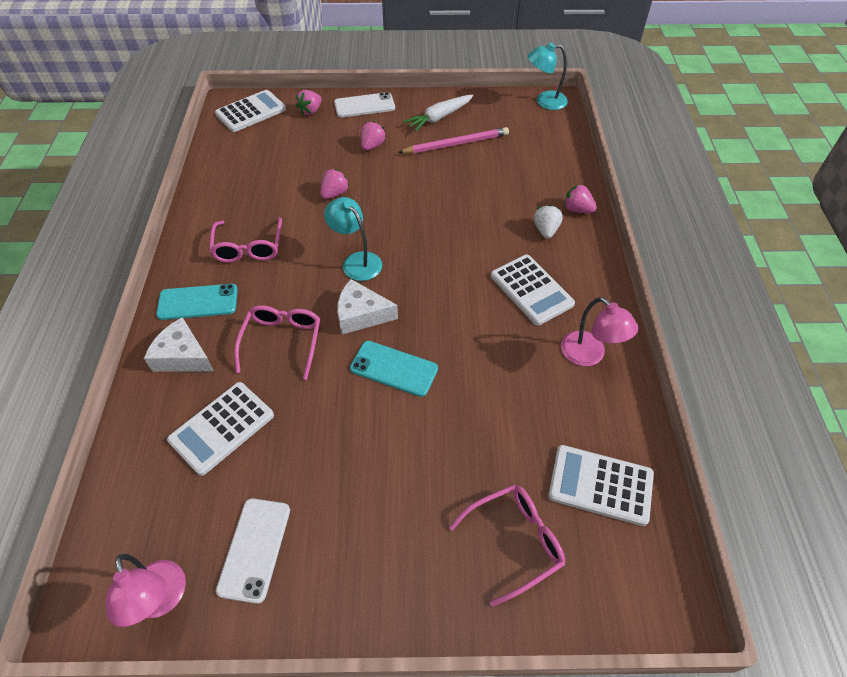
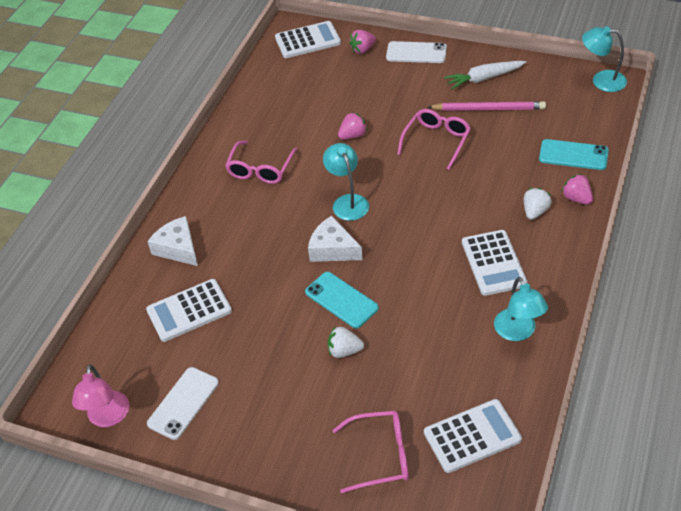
camera: 25 degrees right, 5 degrees down
(198, 302) = (203, 207): turquoise phone -> turquoise phone (573, 155)
(282, 342) = (259, 255): pink glasses -> pink glasses (436, 141)
(372, 145) = (406, 95): pink strawberry -> none
(421, 426) = (344, 351): none -> white strawberry
(589, 355) = (518, 332): pink lamp -> turquoise lamp
(600, 485) = (472, 436): white calculator -> white calculator turned 120 degrees clockwise

